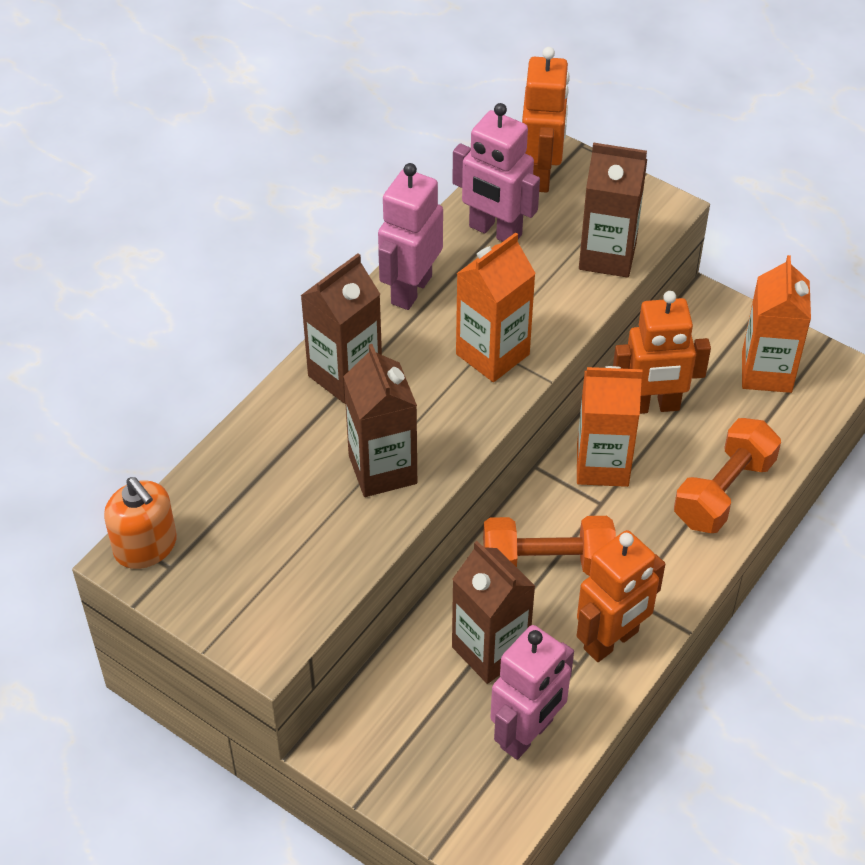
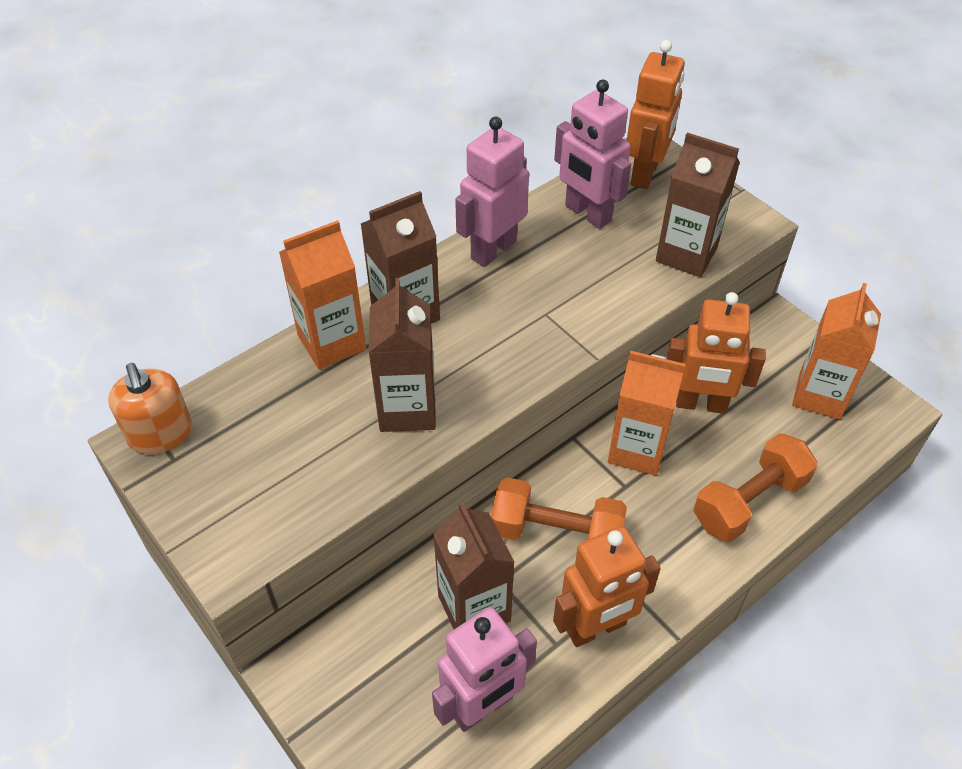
camera: 15 degrees right, 0 degrees up
(492, 354) = (549, 322): orange carton -> orange carton (331, 342)

